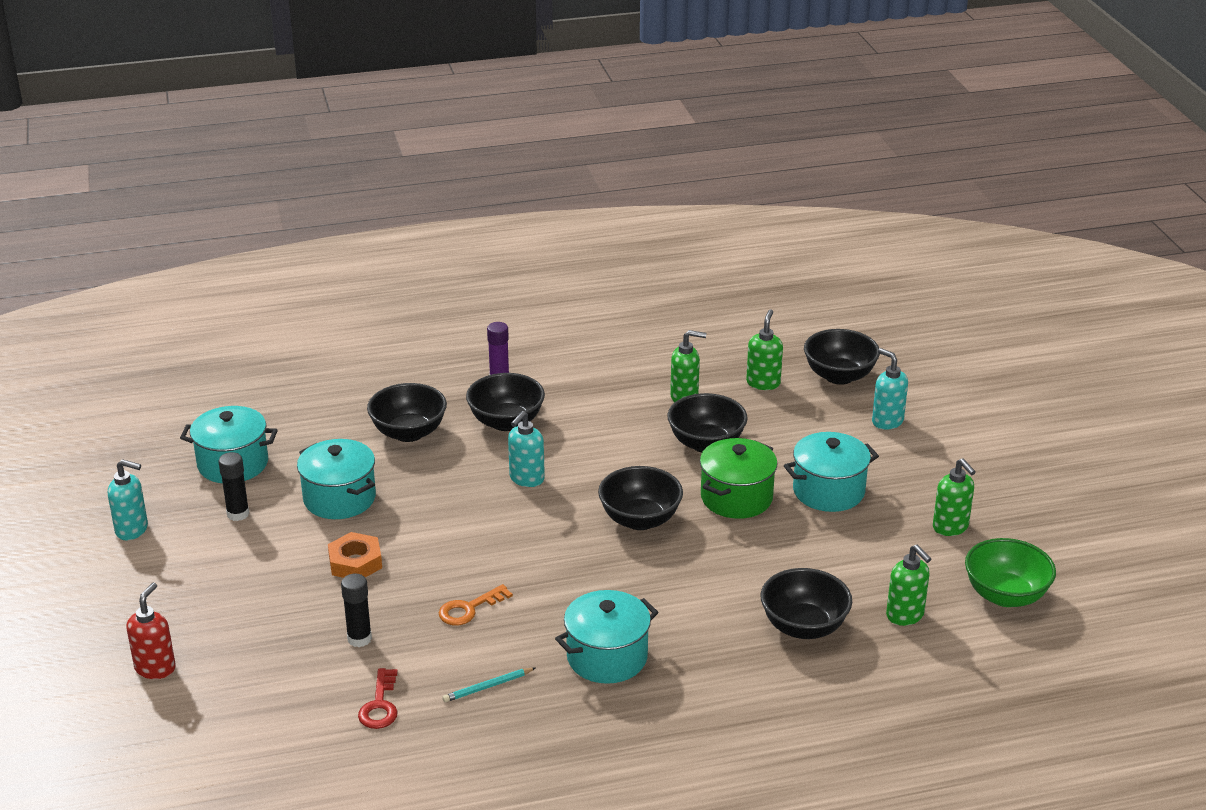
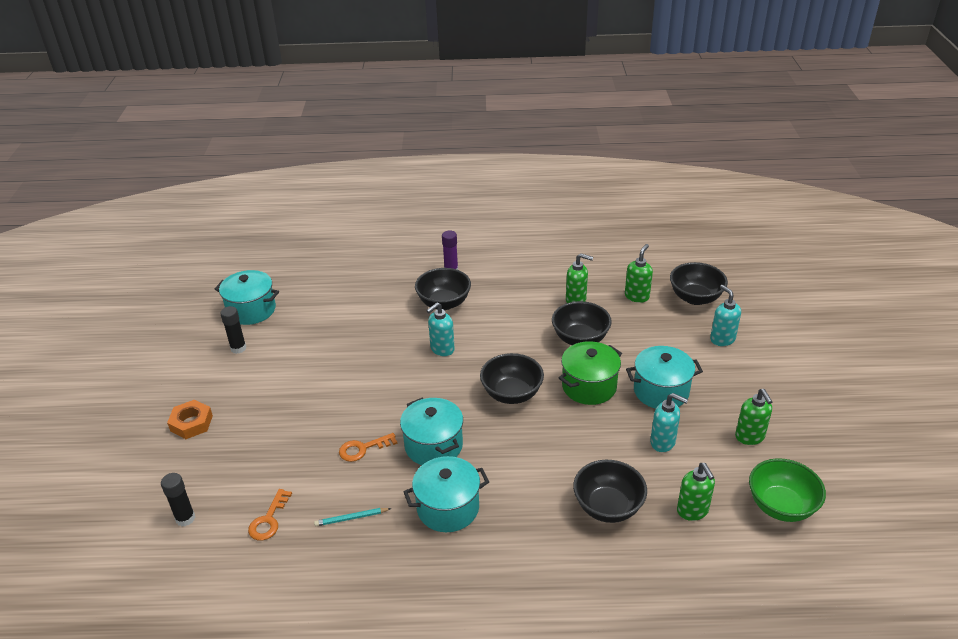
camera: 15 degrees right, 5 degrees up
(132, 530) = (166, 350): turquoise soap dispenser -> turquoise soap dispenser (663, 442)
(155, 668) = (132, 461): red soap dispenser -> none
(339, 498) = (309, 346): turquoise pot -> turquoise pot (433, 446)
(355, 562) = (299, 398): orange nut -> orange nut (191, 423)
(359, 639) = (277, 461): black glue stick -> black glue stick (185, 518)
(380, 705) = (269, 520): red key -> orange key
(409, 432) = (375, 302): black bowl -> none

